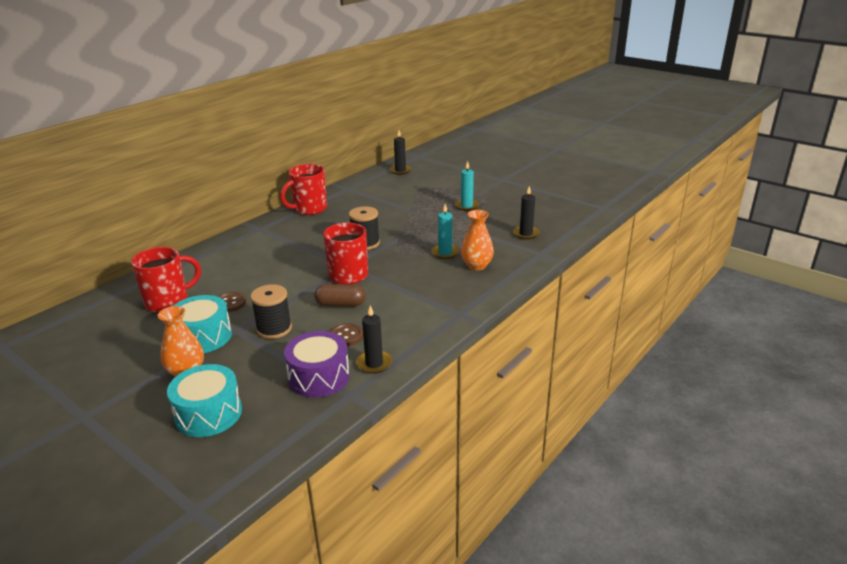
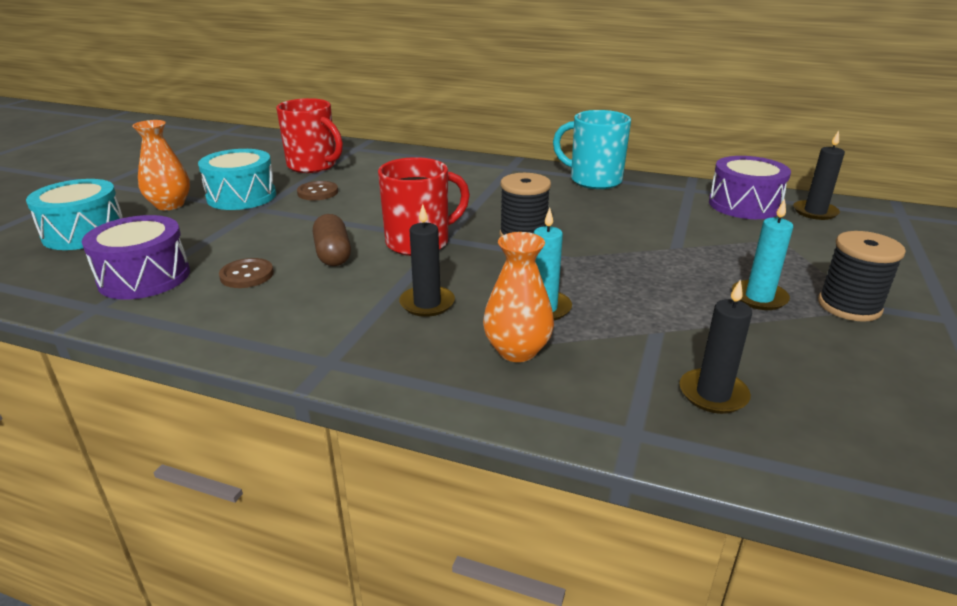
camera: 70 degrees right, 0 degrees up
(274, 329) = (262, 227): black spool -> black spool (849, 306)
(309, 209) = (593, 180): red mug -> turquoise mug
(374, 363) = (171, 310): black candle -> black candle (427, 303)
(379, 182) = (744, 205): none -> purple drum

